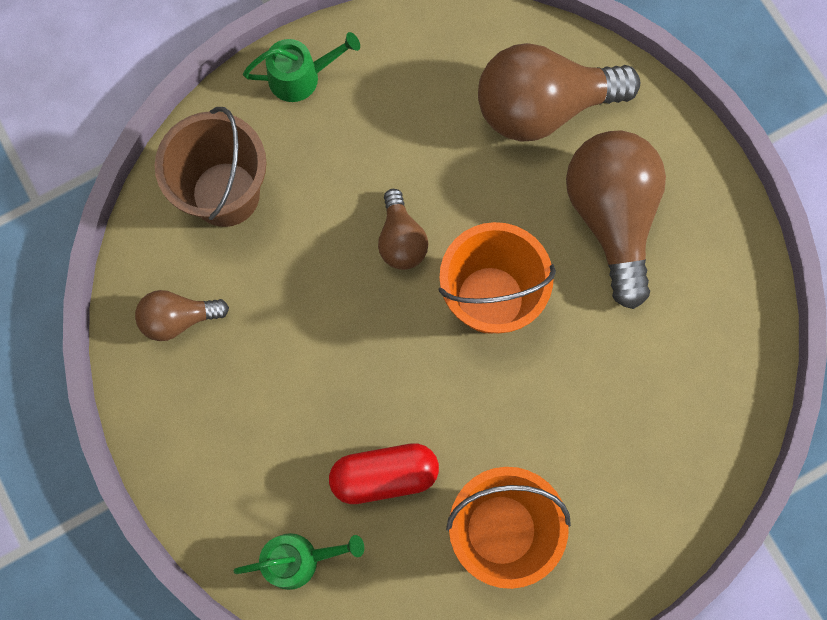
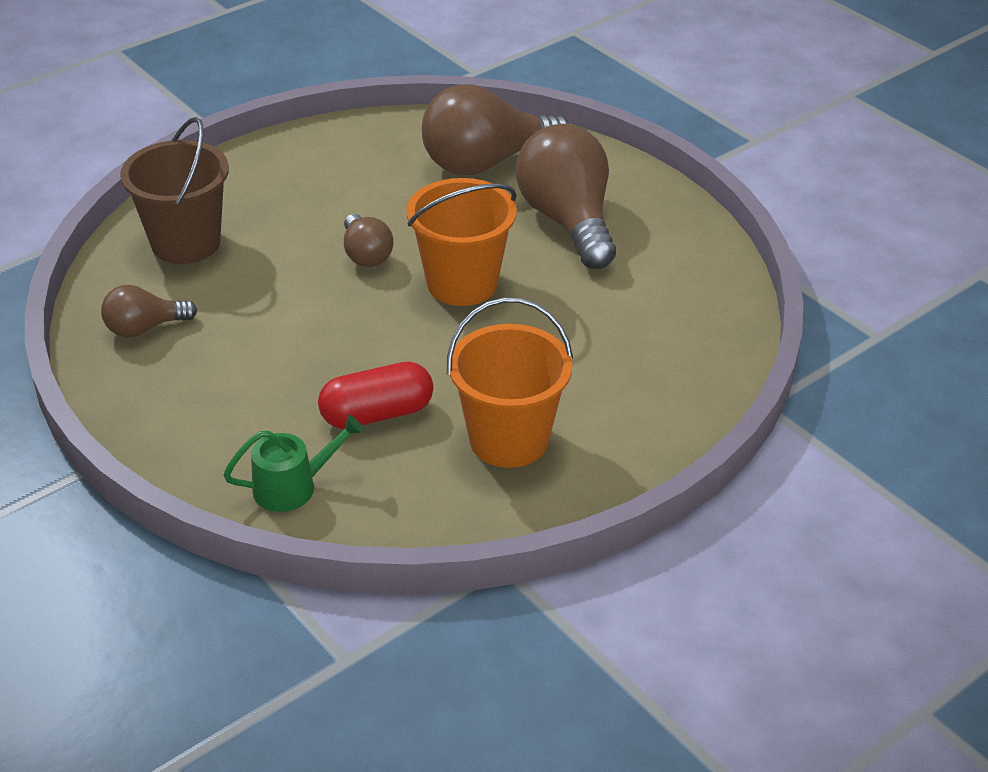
camera: 10 degrees left, 35 degrees down
(301, 76) = (252, 166): green watering can -> none

